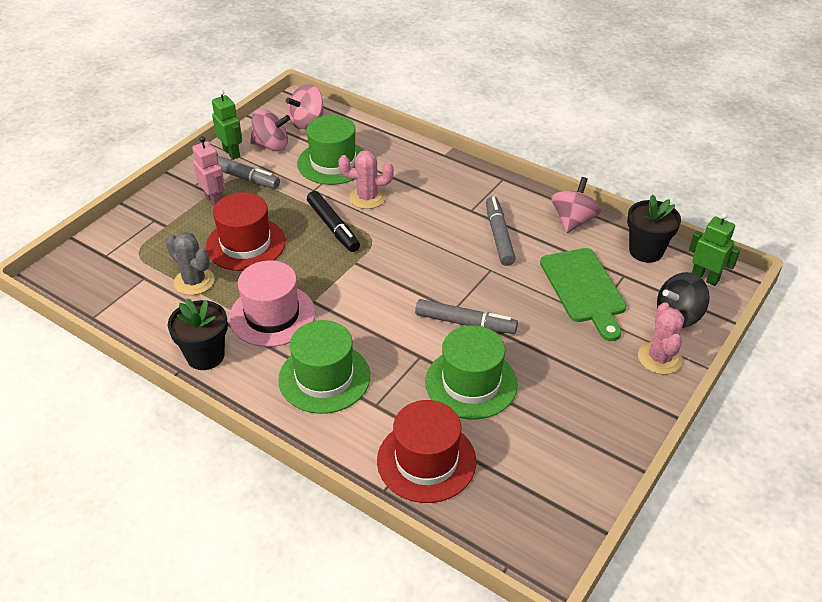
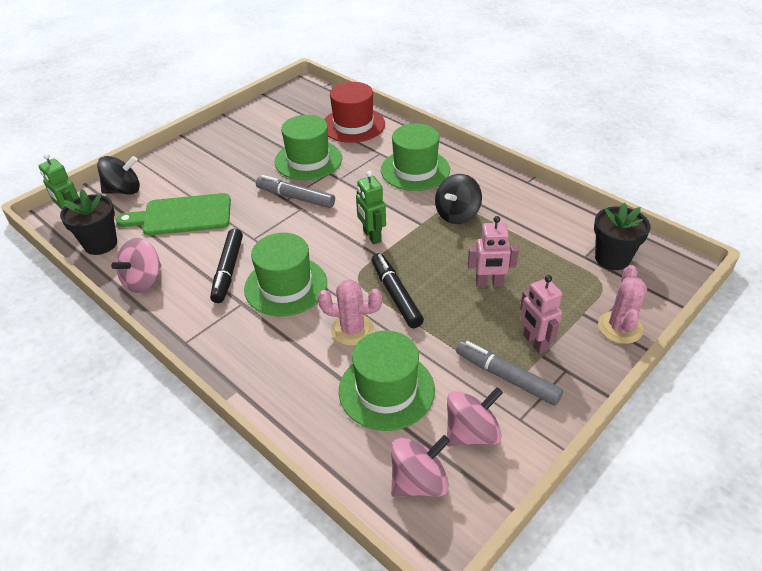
camera: 170 degrees left, 0 degrees up
(194, 281) = (534, 248): grey cactus -> none
(205, 356) = (509, 189): black flower pot -> black flower pot (612, 258)
(231, 153) = (527, 424): green robot -> green robot (372, 236)
(245, 244) = (489, 283): red hat -> pink robot
(271, 145) = (471, 433): pink spinning top -> pink spinning top turned 135 degrees clockwise
(272, 315) = (457, 214): pink hat -> black spinning top
(437, 227) = (286, 286): none -> green hat
(499, 236) = (228, 270): grey marker -> black marker
(584, 289) = (182, 215): green cutting board -> green cutting board turned 90 degrees counterclockwise
(659, 358) = (163, 165): pink cactus -> pink cactus (620, 327)

